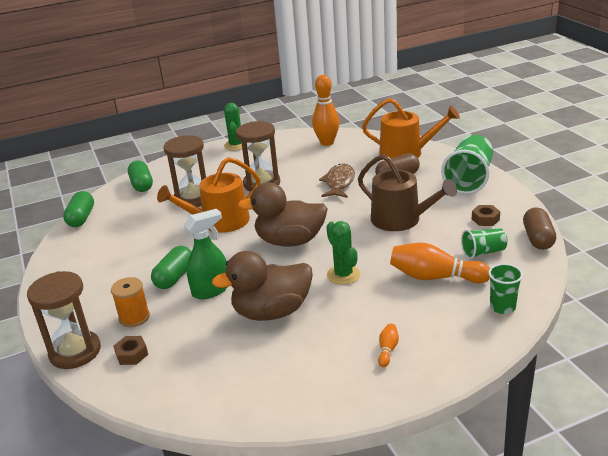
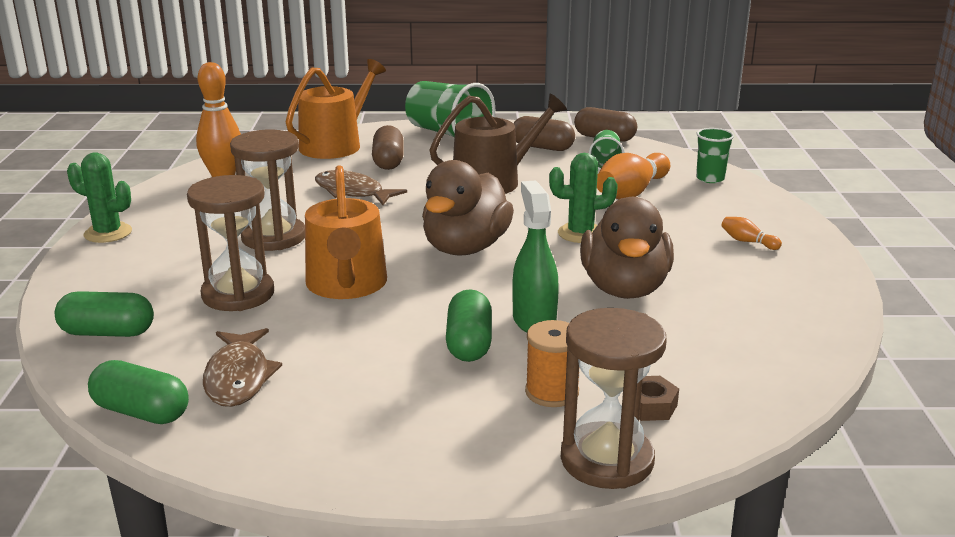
camera: 70 degrees left, 5 degrees down
(116, 228) = (238, 377): none -> brown fish
(174, 277) = (469, 343): green capsule -> green capsule turned 45 degrees clockwise
(485, 219) = (542, 147): brown nut -> brown capsule

